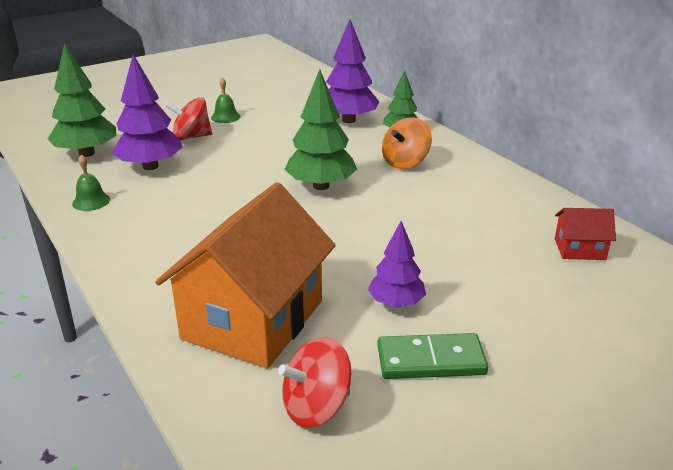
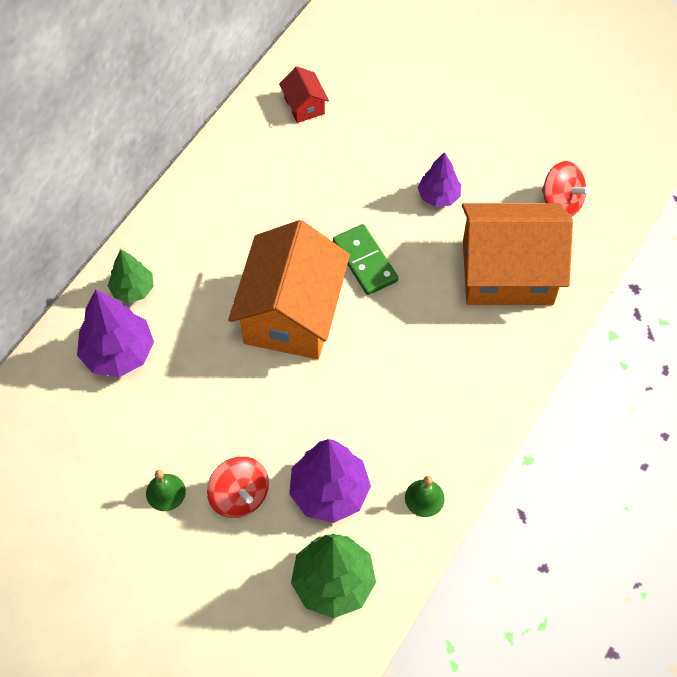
camera: 115 degrees left, 30 degrees up
(321, 186) = (291, 314): green tree -> orange house
(405, 162) = (206, 262): orange spinning top -> none
(431, 360) = (485, 160): green domino -> green domino (365, 261)

